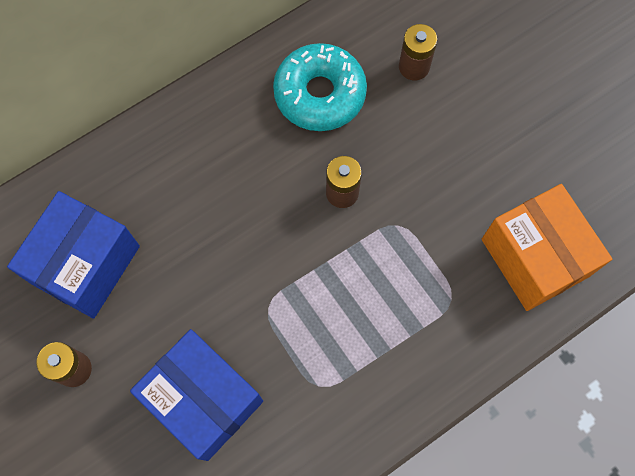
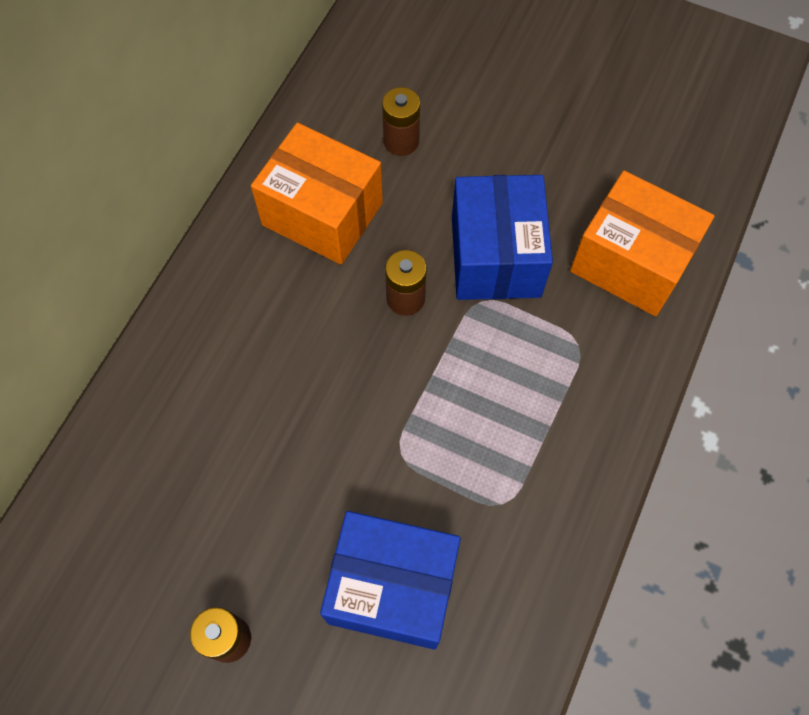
camera: 30 degrees left, 5 degrees down
(86, 265) = (174, 519): blue box -> blue box (495, 256)
(320, 94) = (322, 214): turquoise donut -> orange box

